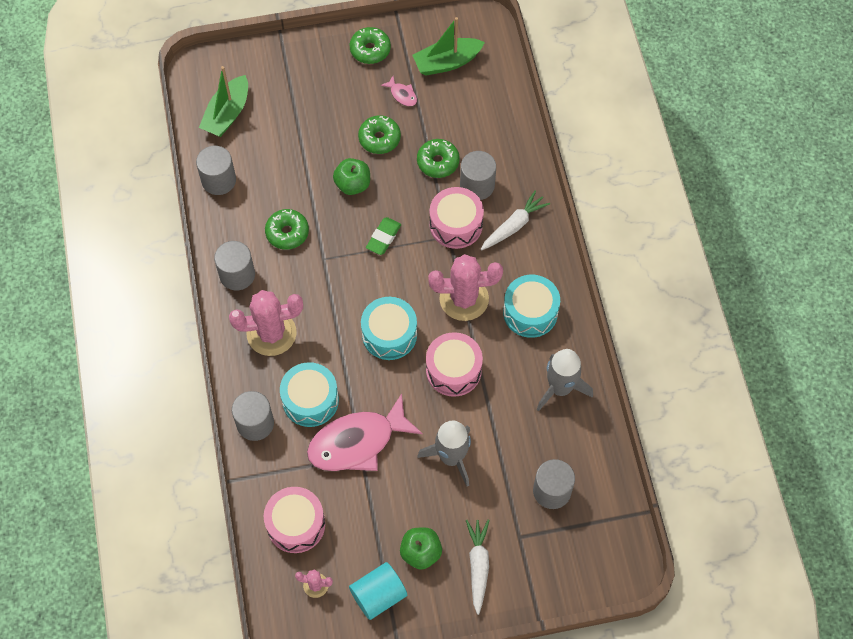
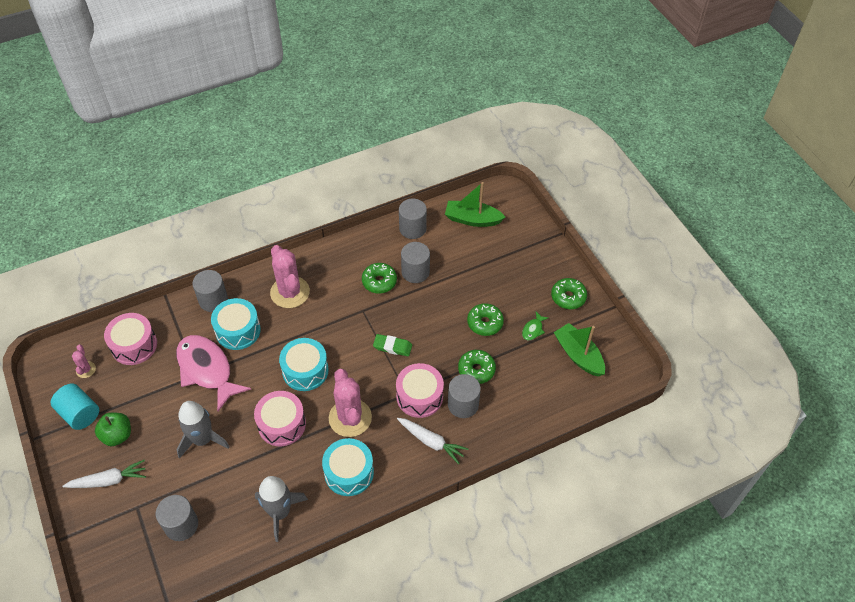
camera: 75 degrees right, 10 degrees down
(237, 274) = (335, 259): grey cylinder -> grey cylinder (415, 272)
(353, 184) = (435, 314): green apple -> none
(402, 95) = (533, 329): pink fish -> green fish

